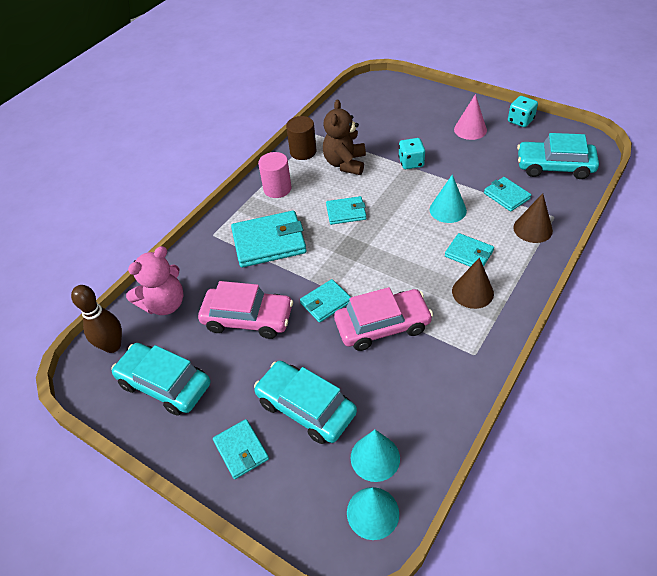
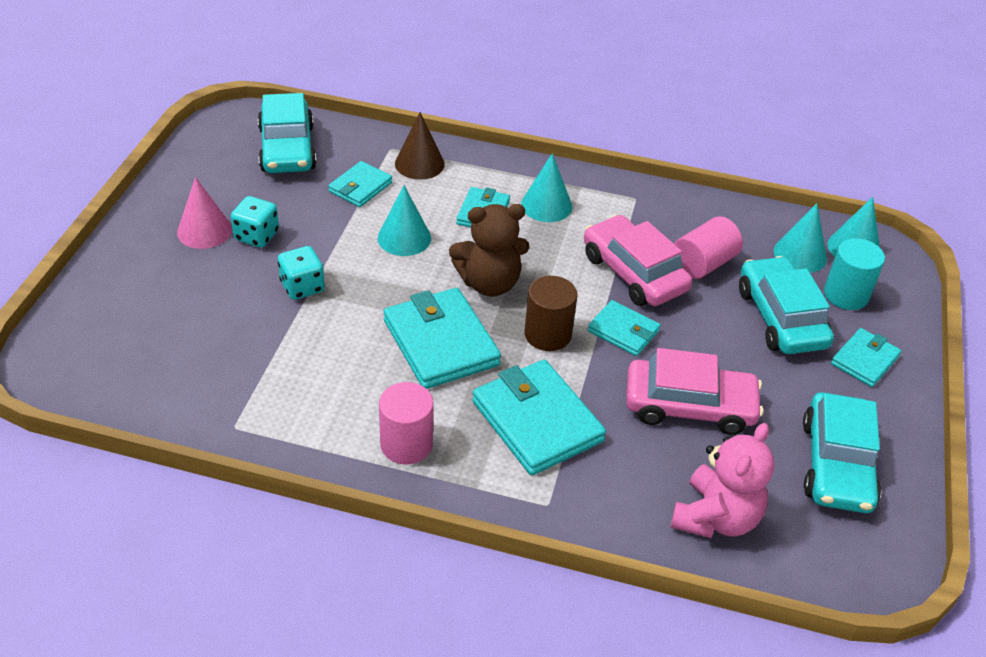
camera: 115 degrees left, 5 degrees down
(112, 346) = (820, 556): brown bowling pin -> none
(164, 304) = (715, 518): pink teddy bear -> pink teddy bear turned 90 degrees clockwise
(248, 318) = (689, 406): pink car -> pink car turned 105 degrees clockwise
(303, 152) = (293, 432): brown cylinder -> brown cylinder (547, 334)
(306, 408) = (780, 318): turquoise car -> turquoise car turned 150 degrees clockwise
(315, 473) = (846, 295): none -> turquoise cylinder
(345, 163) = (318, 366): brown teddy bear -> brown teddy bear (489, 283)
(346, 212) = (441, 343): turquoise wallet -> turquoise wallet, size x1.77
(381, 376) = (703, 264): none -> pink cylinder
(472, 292) = (546, 205): brown cone -> turquoise cone
(520, 121) = (177, 181): turquoise dice -> turquoise dice (256, 236)

